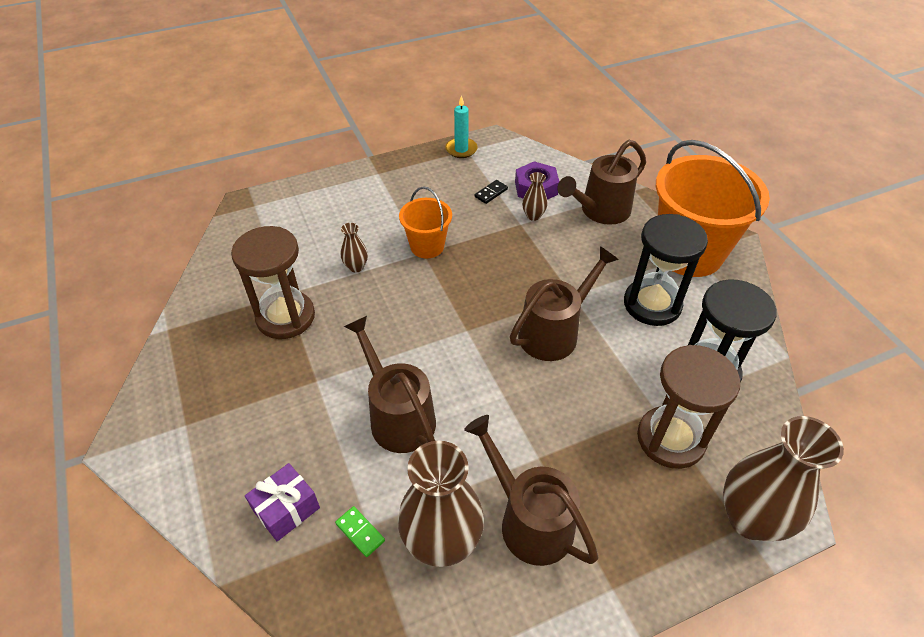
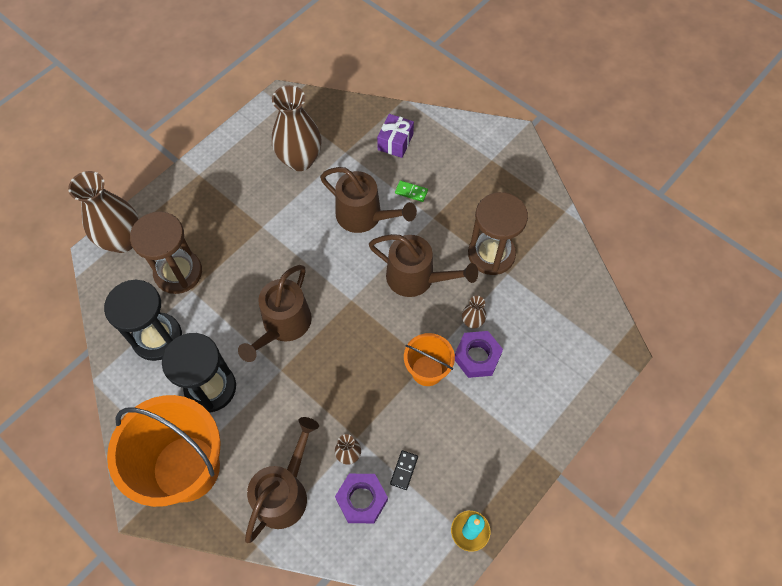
camera: 155 degrees right, 15 degrees up
(360, 532) = (347, 147): green domino -> green domino (411, 192)
(373, 240) = (477, 357): none -> purple nut
(529, 519) = (255, 189): brown watering can -> brown watering can (417, 278)

